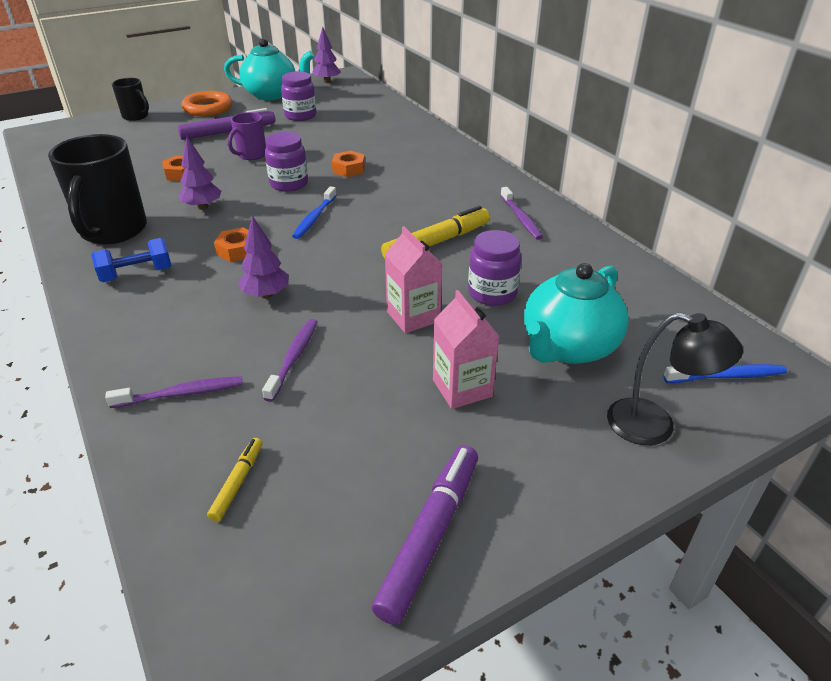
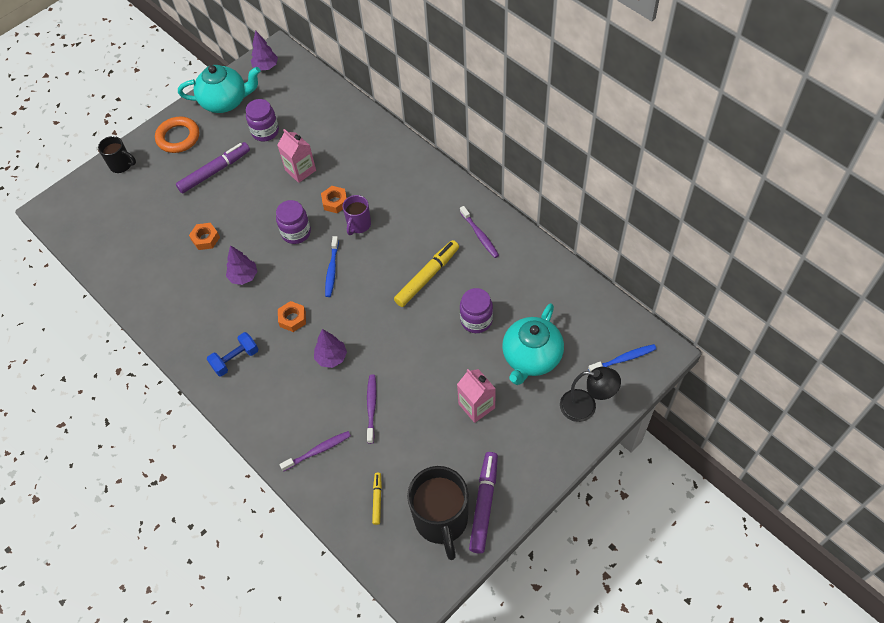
camera: 10 degrees left, 20 degrees up
(113, 231) = (192, 320): black mug -> black mug (441, 520)
(251, 155) = (249, 201): purple mug -> purple mug (358, 225)
(413, 316) = (432, 354): pink carton -> pink carton (300, 170)

